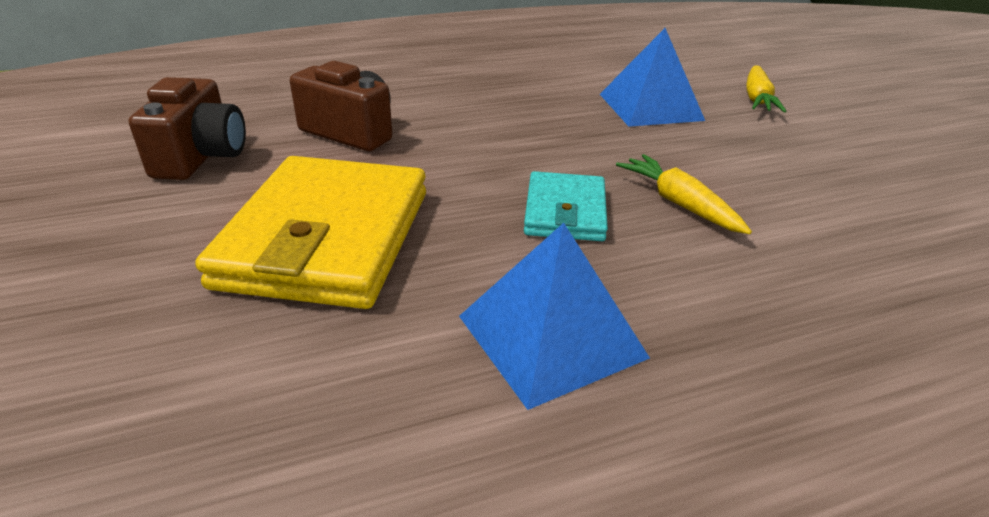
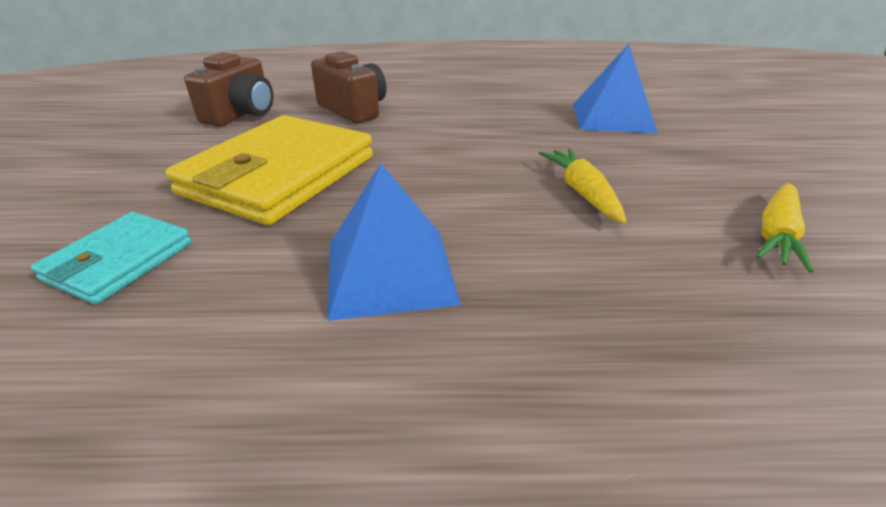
camera: 20 degrees right, 0 degrees up
(565, 211) = (474, 184): turquoise wallet -> turquoise wallet (119, 261)
(757, 98) = (724, 121): yellow carrot -> yellow carrot (776, 234)

